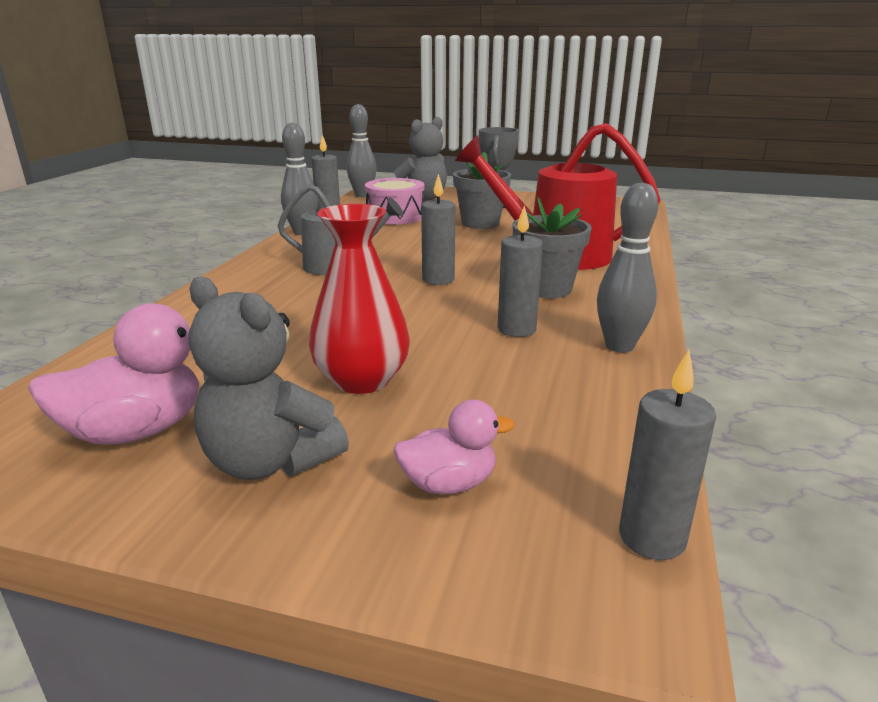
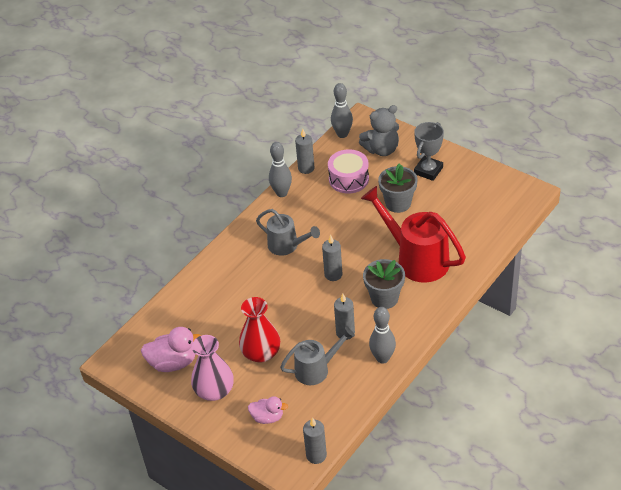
camera: 25 degrees right, 20 degrees up
(270, 461) = (214, 391): grey teddy bear -> pink vase
(504, 381) = (317, 369): none -> grey watering can

